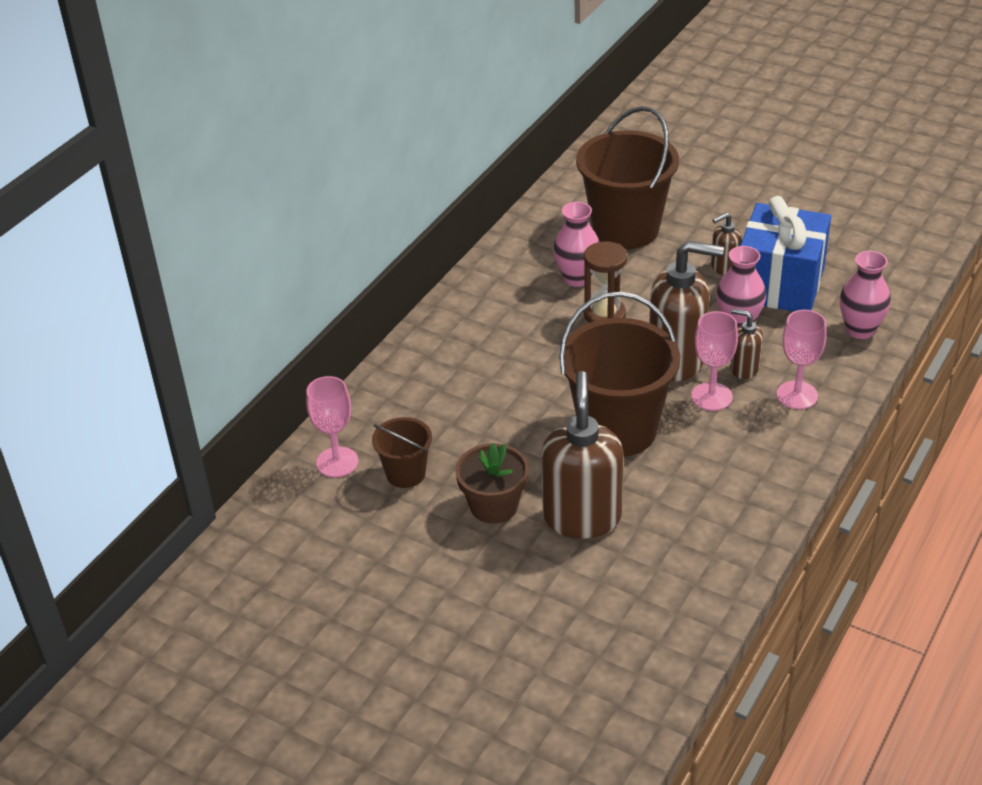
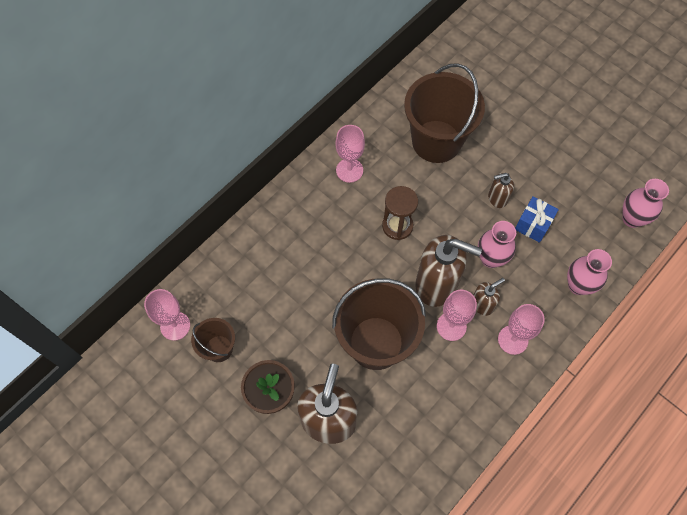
camera: 10 degrees right, 25 degrees up
(522, 274) = (349, 170): none -> pink goblet
(577, 278) = (387, 184): pink vase -> pink vase (632, 218)
(744, 369) = (482, 304): brown soap dispenser -> brown soap dispenser turned 105 degrees clockwise
(780, 284) = (533, 225): blue gift -> blue gift, size x0.50

